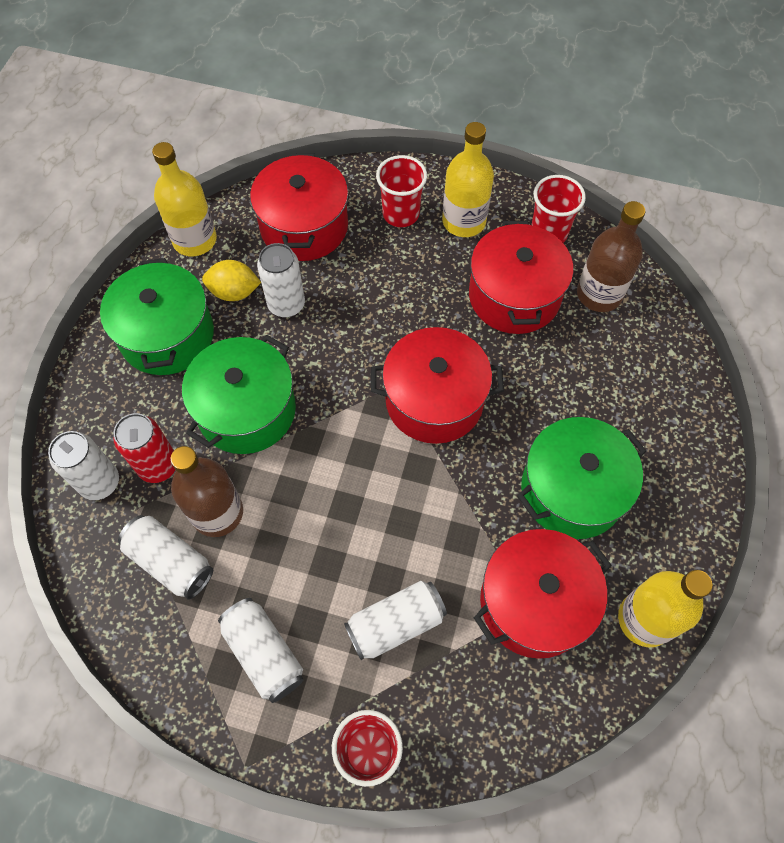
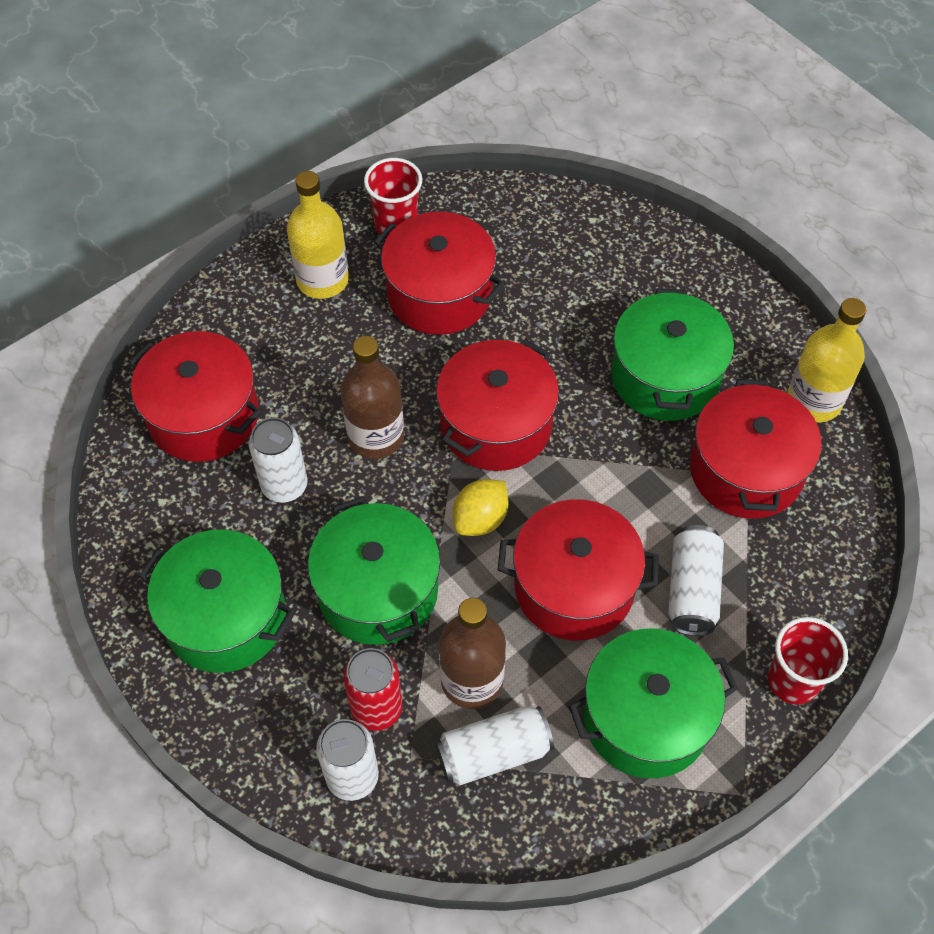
camera: 55 degrees left, 5 degrees down
(195, 240) = (126, 526): yellow bottle -> none
(234, 292) = (227, 524): yellow lemon -> yellow lemon (480, 519)
(264, 653) = (646, 717): white can -> green pot
(338, 535) = (574, 586): none -> red pot
(401, 214) = (266, 325): red cup -> none
(599, 294) = (492, 231): brown bottle -> brown bottle (376, 436)

